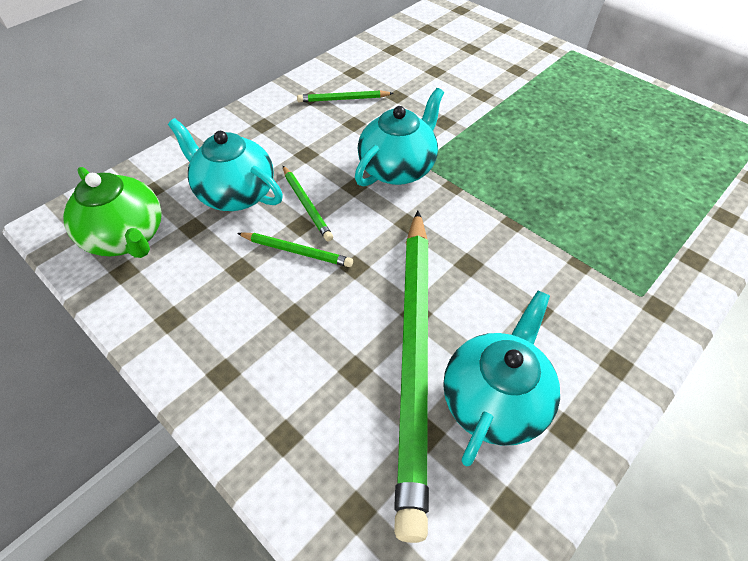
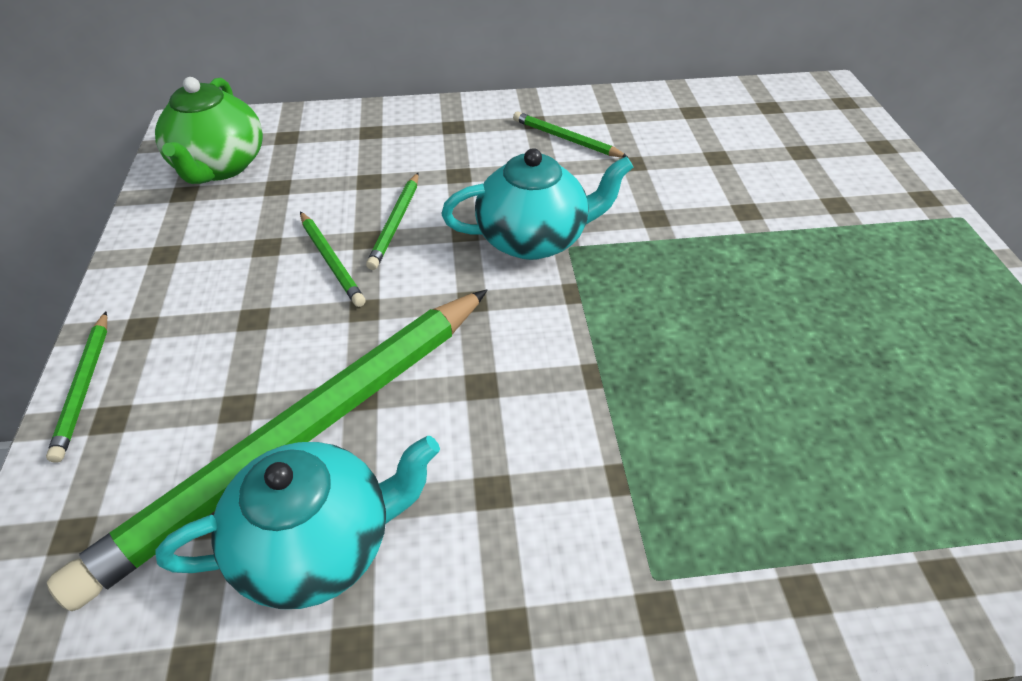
camera: 40 degrees right, 5 degrees down
(235, 193) = (348, 177): turquoise teapot -> none
(238, 434) = (84, 387): none -> green pencil

